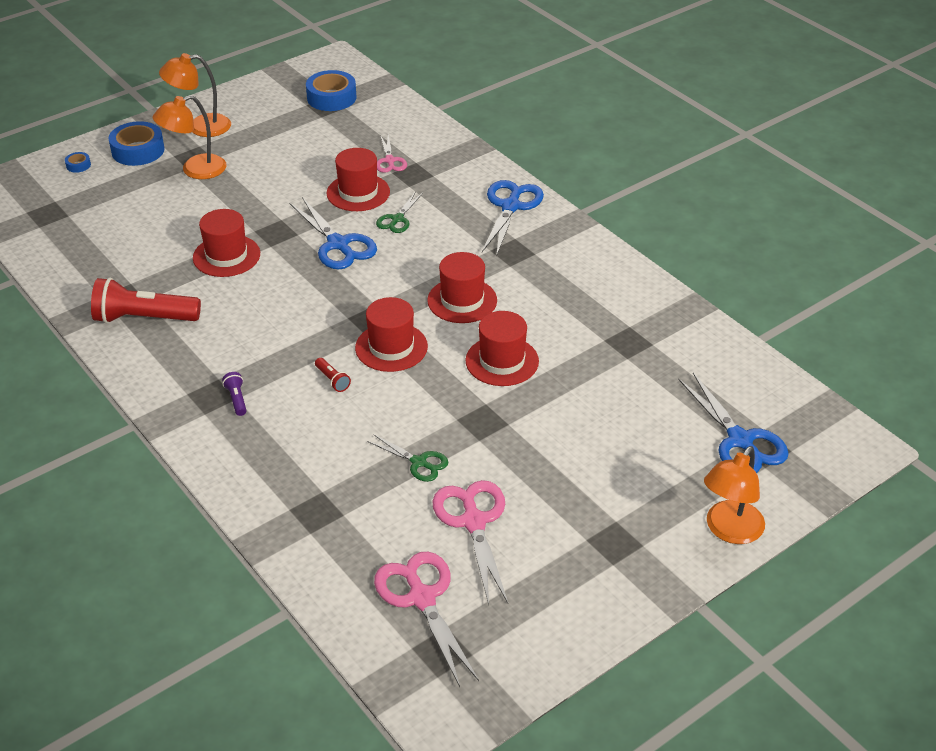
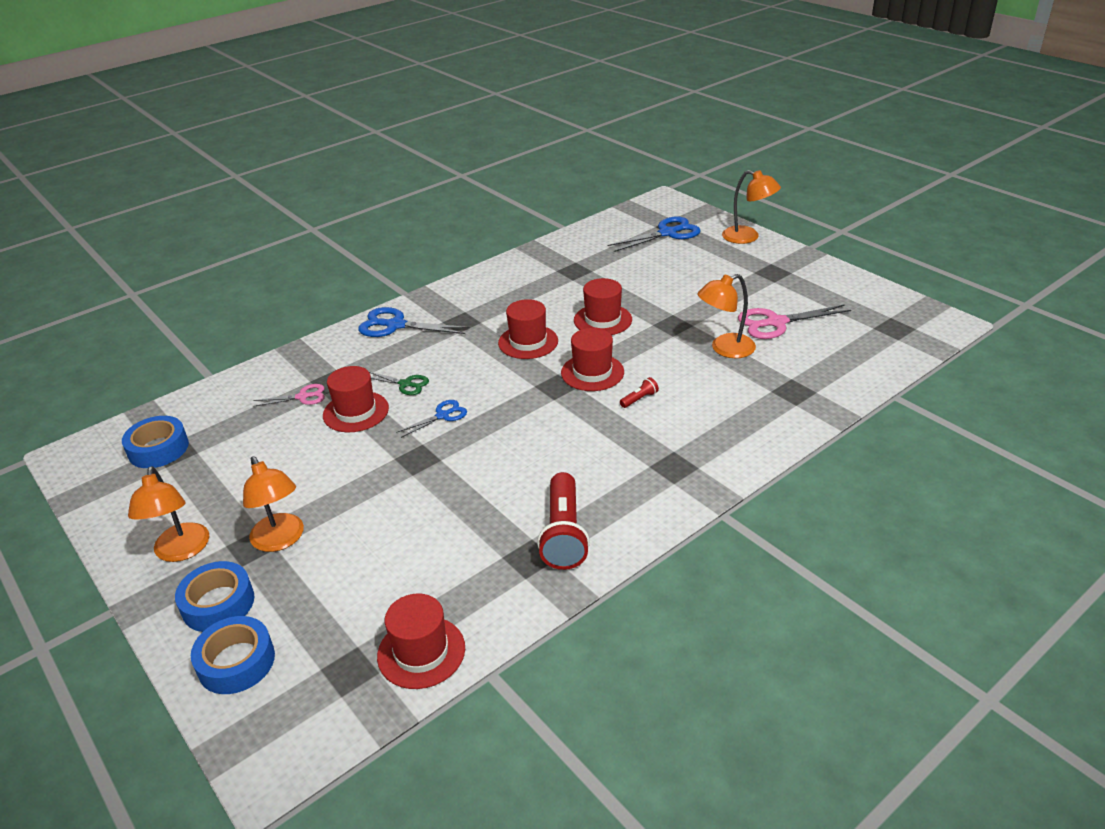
camera: 90 degrees left, 5 degrees down
(78, 165) = (236, 662): blue tape -> blue tape, size x2.20
(226, 256) = (456, 488): red hat -> red hat (421, 652)
(236, 399) = (675, 450): purple flashlight -> none
(338, 244) = (442, 415): blue scissors -> blue scissors, size x0.58
(419, 462) = (725, 349): green scissors -> orange lamp
(422, 598) = (854, 338): pink scissors -> none

